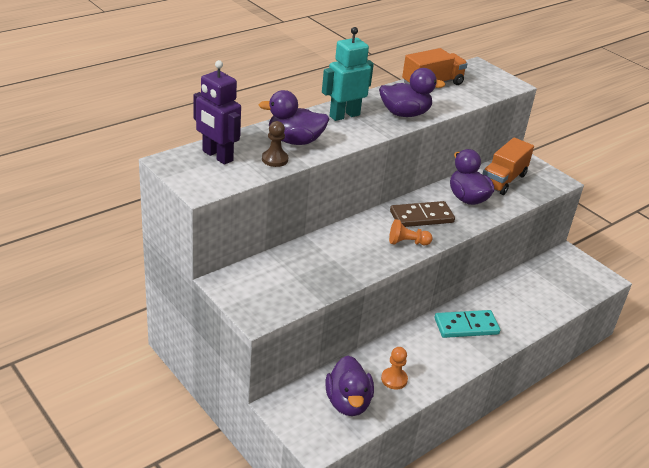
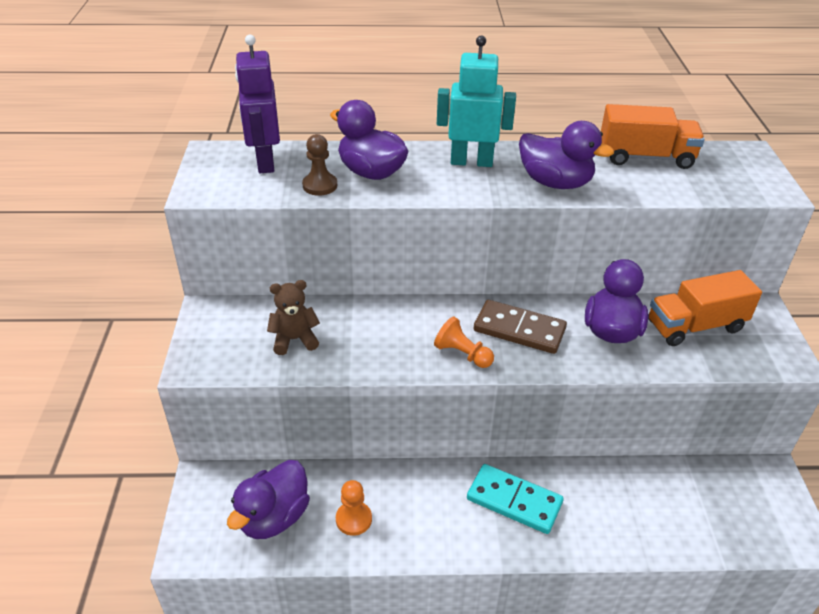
camera: 40 degrees right, 5 degrees up
(303, 275) = (294, 339): none -> brown teddy bear

